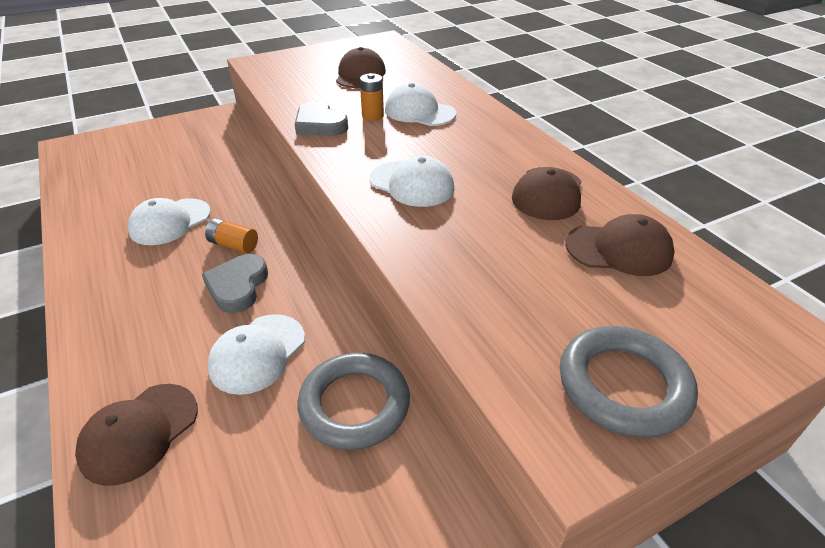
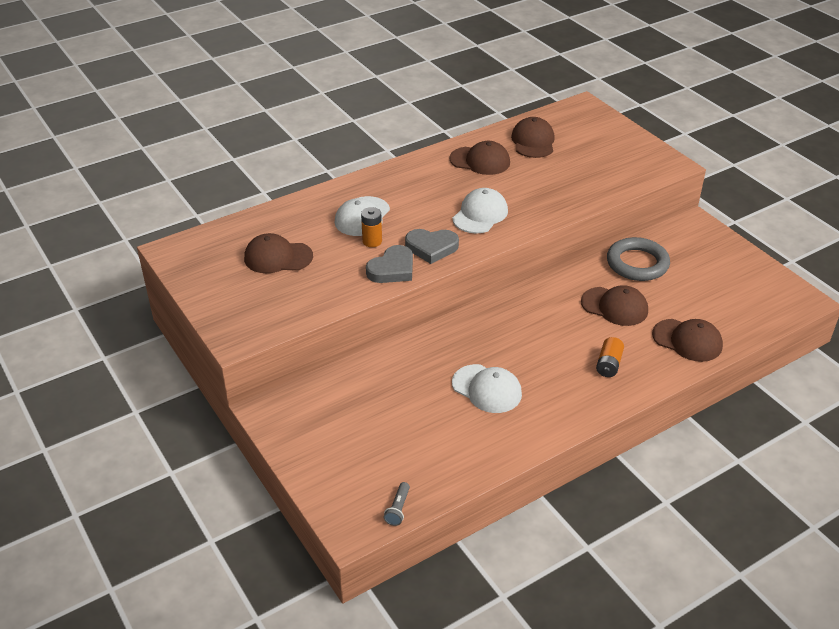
camera: 95 degrees left, 0 degrees up
(66, 165) = (398, 509): none -> grey flashlight
(233, 245) = (510, 342): orange battery -> orange battery (609, 364)
(238, 286) = (557, 329): grey heart -> grey heart (431, 248)
(257, 353) = (614, 306): white cap -> brown cap
(623, 385) = (633, 150): grey ring -> none

